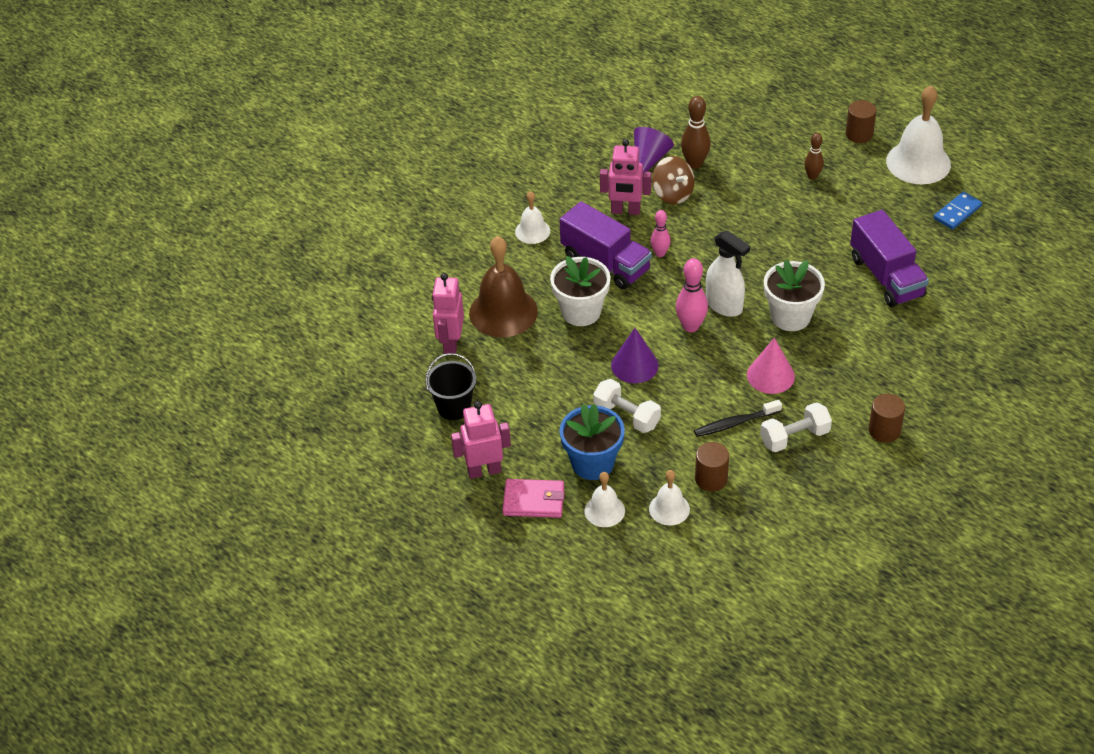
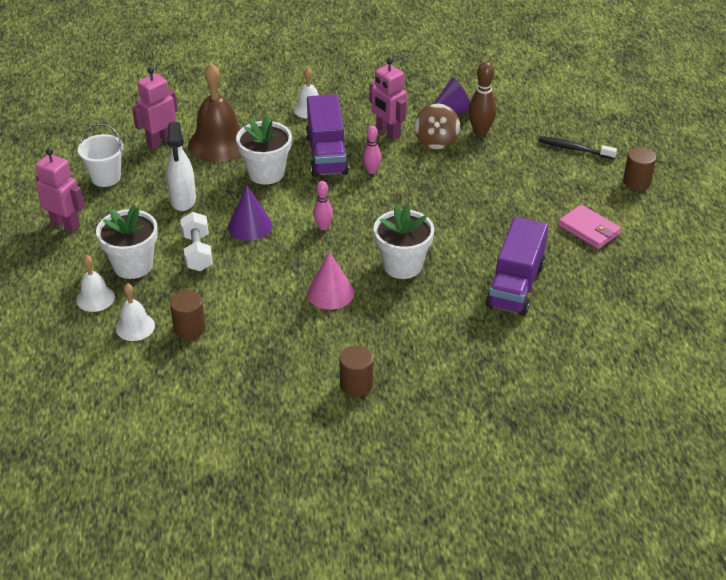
camera: 40 degrees right, 5 degrees down
(454, 407) = (106, 177): black bucket -> white bucket
(534, 501) = (65, 262): pink wallet -> pink wallet (589, 229)
(592, 463) = (133, 265): blue flower pot -> white flower pot
(691, 326) = (323, 227): pink bowling pin -> pink bowling pin, size x0.65
(724, 305) = (366, 229): white spray bottle -> white spray bottle (183, 200)
(735, 423) = (259, 305): black toothbrush -> black toothbrush (574, 149)
(794, 437) = (285, 343): white dumbbell -> none
(812, 176) = (557, 188): brown bowling pin -> none
(918, 162) = (658, 226): white bell -> none
(957, 212) = (641, 278): blue domino -> none

